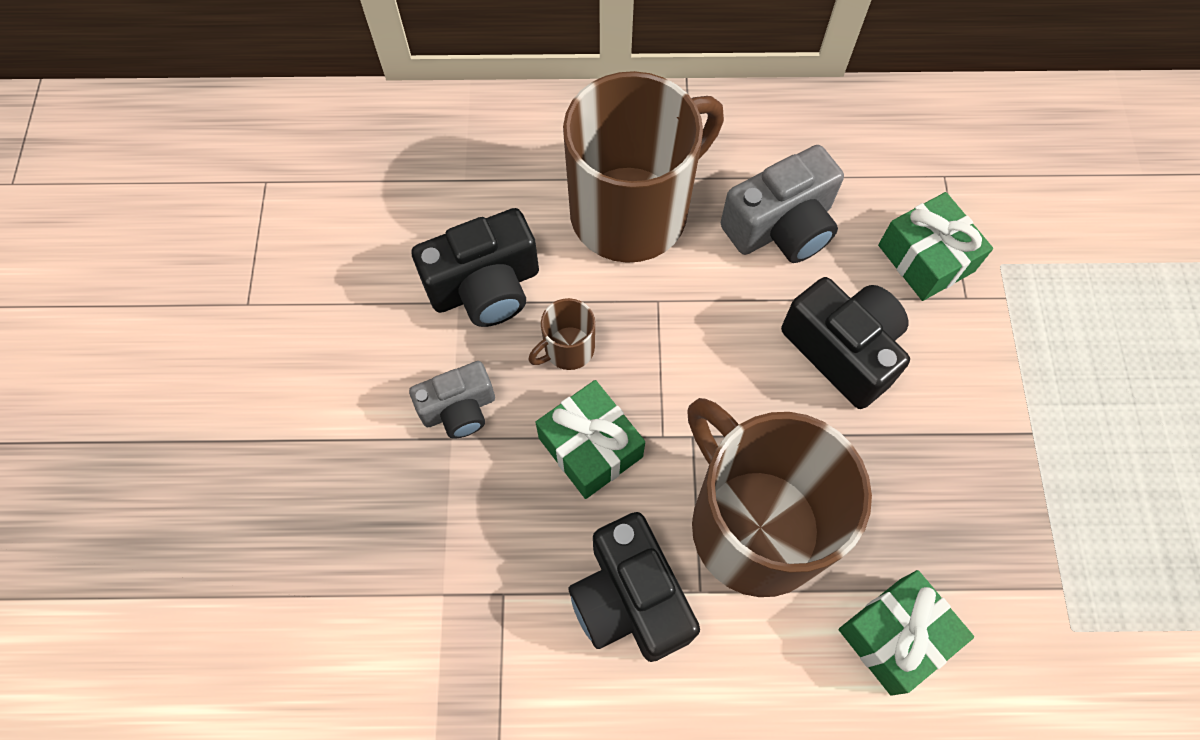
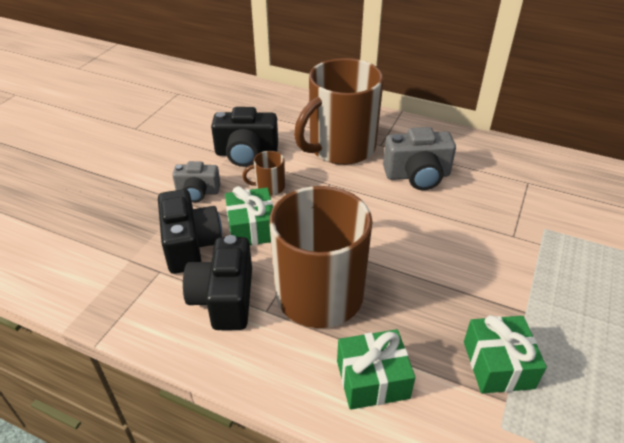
camera: 25 degrees right, 25 degrees down
(632, 211) = (340, 148): brown mug -> brown mug turned 150 degrees clockwise
(842, 350) = (422, 235): black camera -> black camera (190, 245)
(926, 258) = (497, 212): green gift -> green gift (498, 364)

